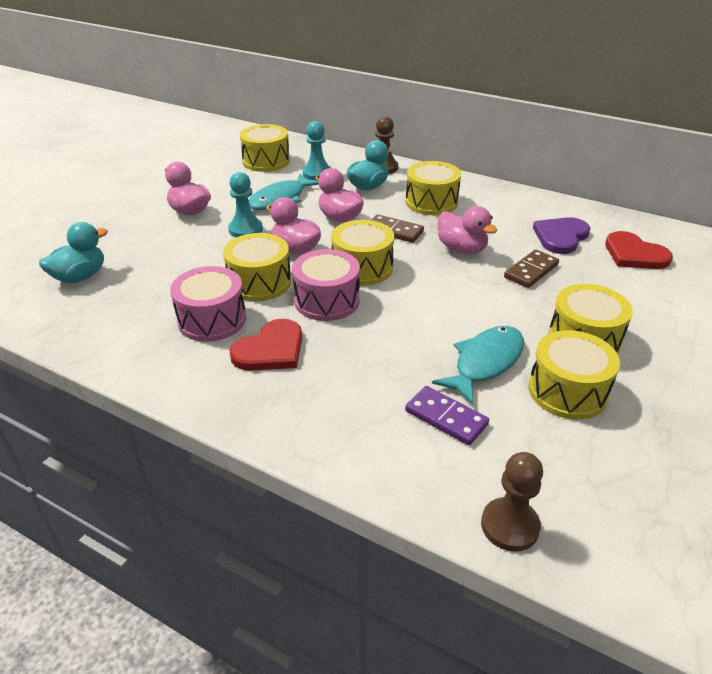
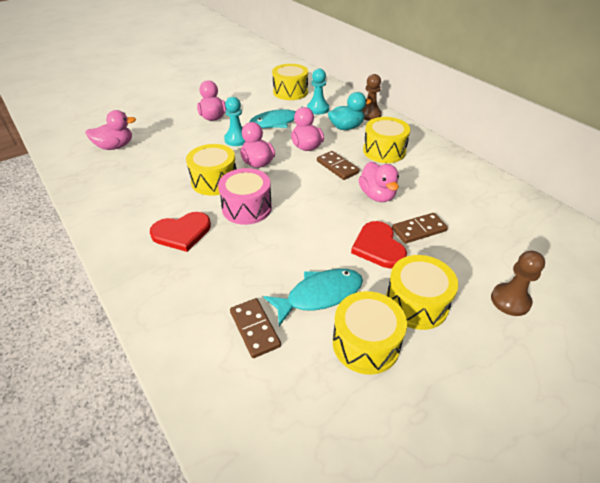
camera: 25 degrees right, 5 degrees up
(80, 277) = (115, 146): turquoise duck -> pink duck
(212, 320) = (164, 199): pink drum -> none
(362, 268) = (291, 190): yellow drum -> none
(446, 418) = (254, 329): purple domino -> brown domino
(510, 526) = (229, 438): brown pawn -> brown pawn (510, 300)
(561, 237) = (469, 207): purple heart -> none
(634, 254) = (524, 241): red heart -> red heart (378, 247)

